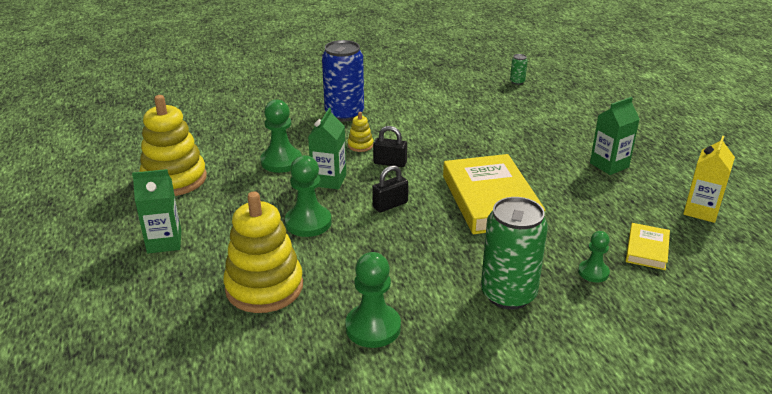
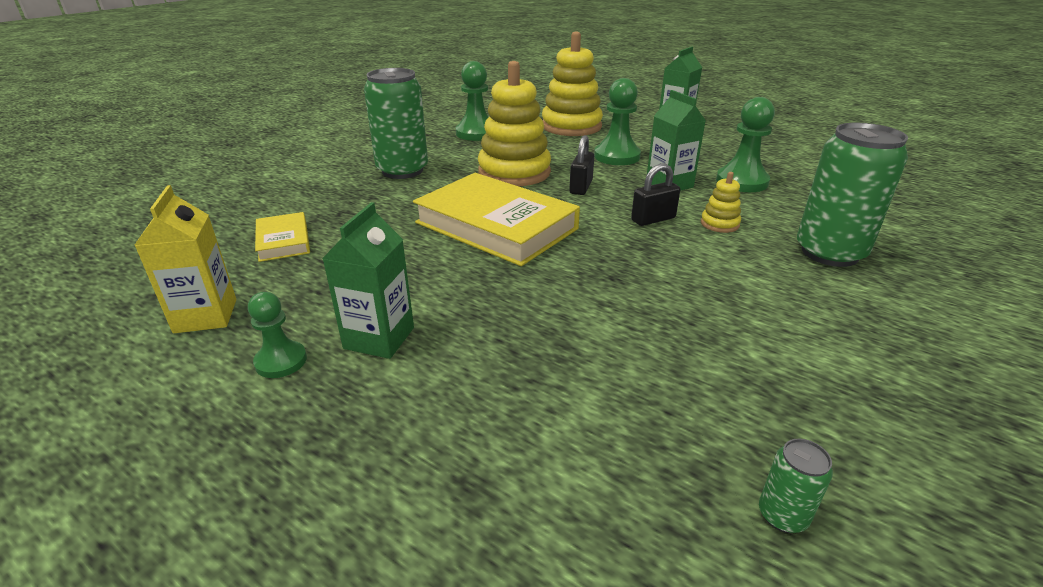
camera: 140 degrees right, 0 degrees up
(174, 179) = (770, 144): yellow stacking toy -> yellow stacking toy (514, 172)
(344, 114) = (829, 253): blue can -> green can
(593, 272) = (336, 204): green pawn -> green pawn (281, 361)

